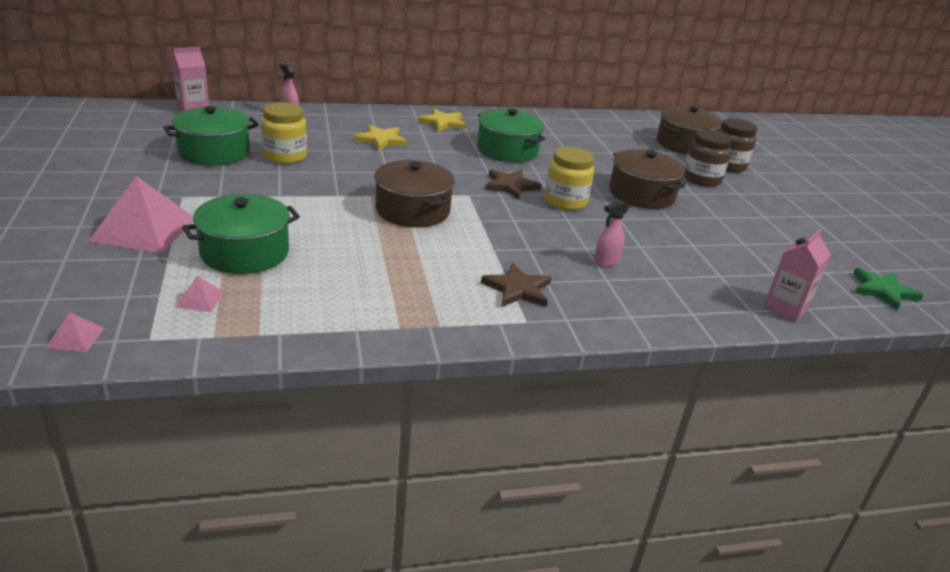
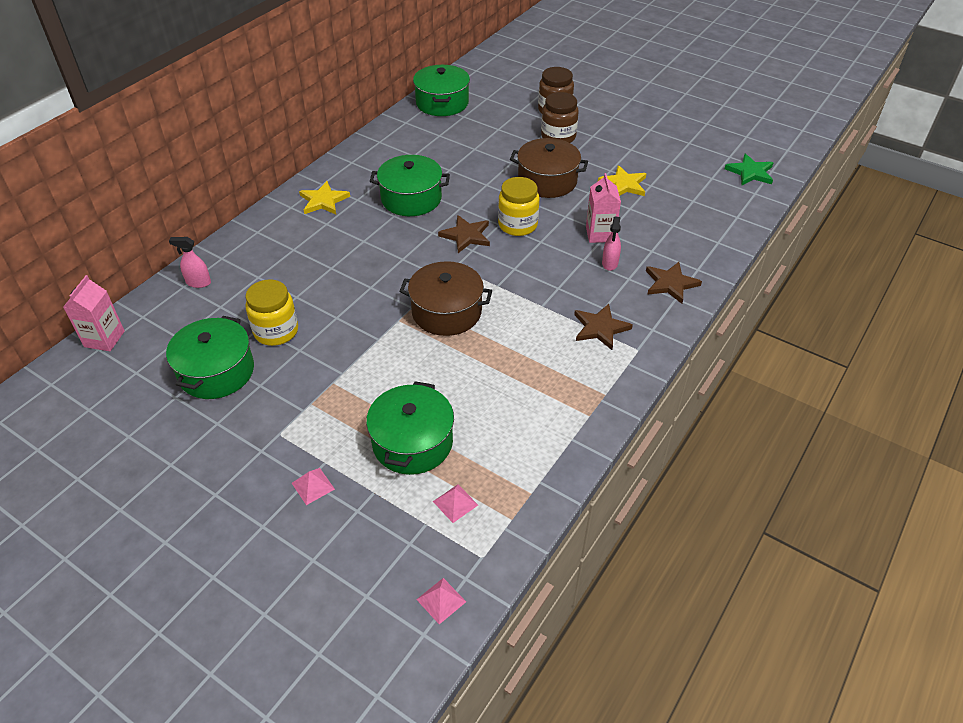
camera: 40 degrees left, 15 degrees up
(144, 229) = (313, 486): pink pyramid -> pink pyramid, size x0.43
(381, 140) = (312, 256): yellow star -> yellow star (623, 184)
(630, 123) = (442, 103): none -> green pot
(643, 305) = (670, 284): none -> brown star
(684, 144) = (504, 104): brown pot -> none
(785, 308) = (729, 226): pink carton -> pink carton (600, 234)

